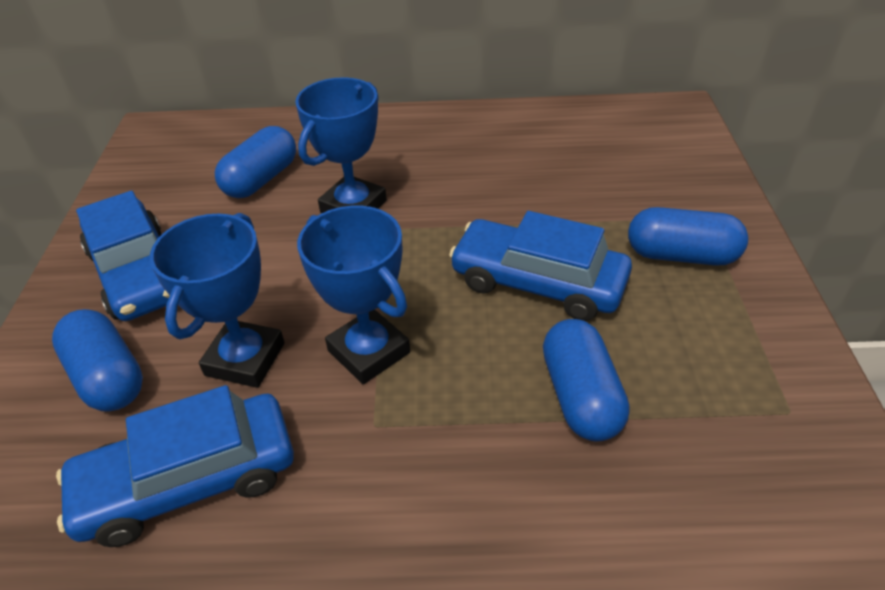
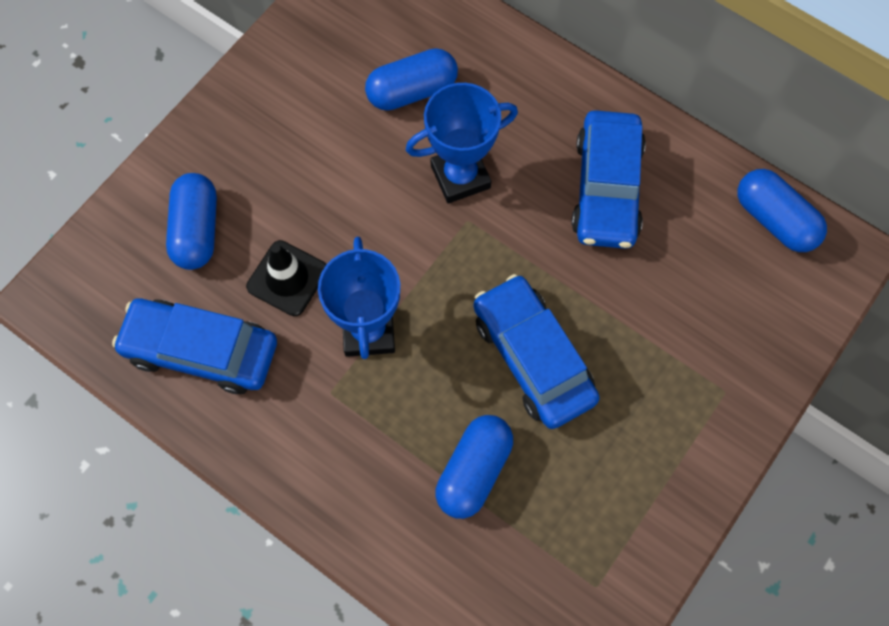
camera: 35 degrees right, 25 degrees up
(138, 273) = (264, 140): blue car -> blue car (606, 188)
(245, 359) = (287, 278): blue trophy -> black traffic cone
(681, 255) = (664, 413): blue capsule -> blue capsule (774, 220)

